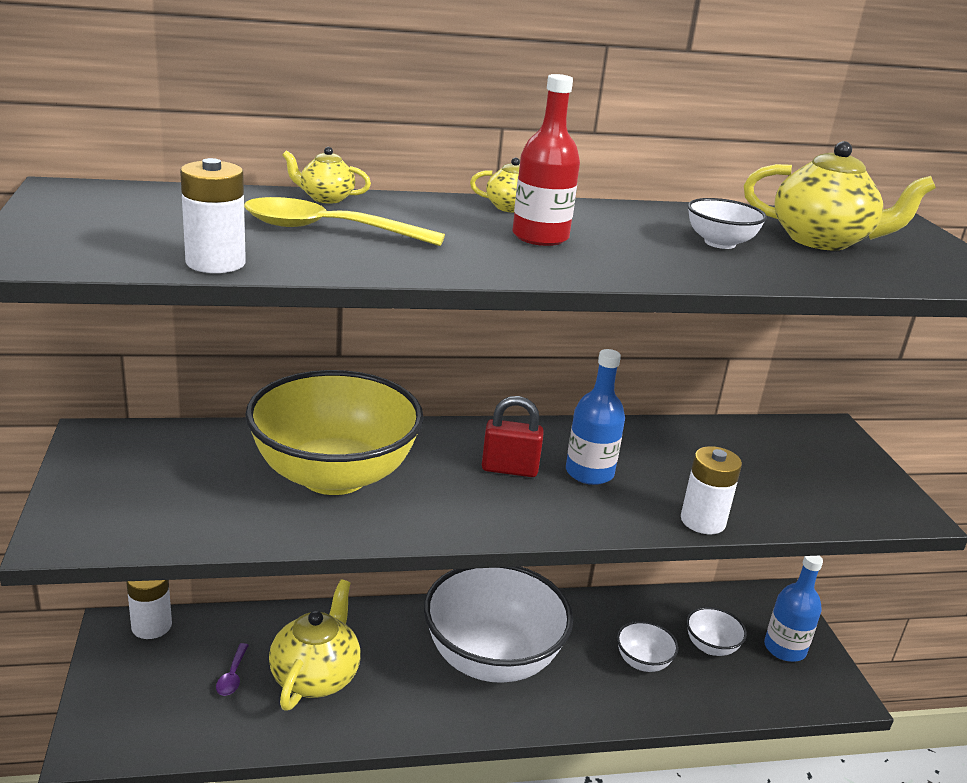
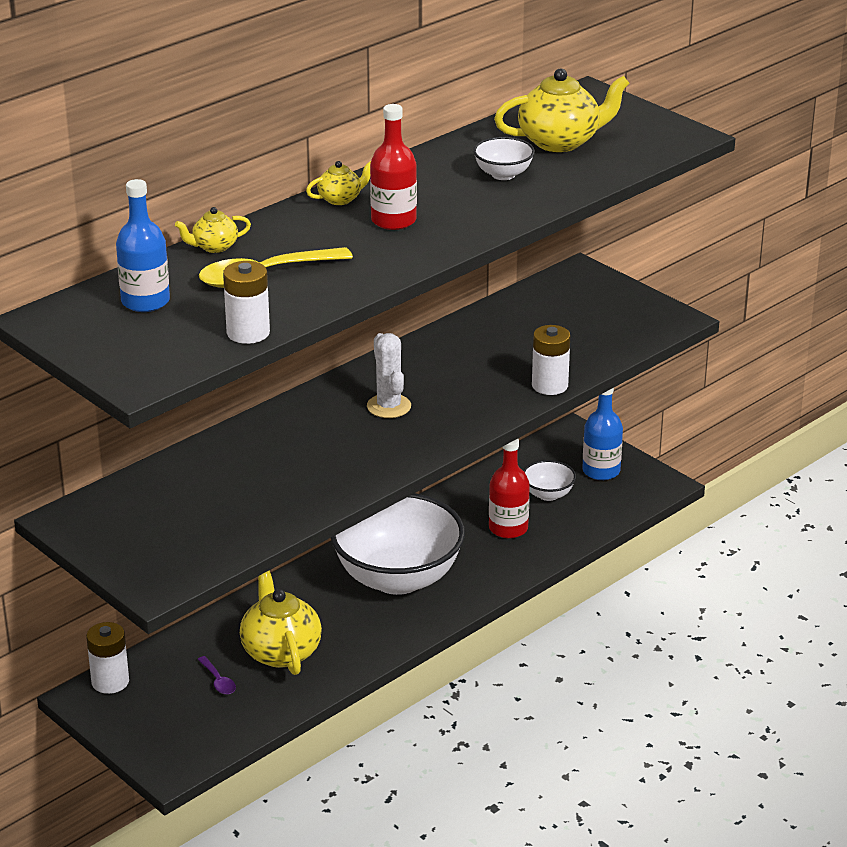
camera: 30 degrees left, 5 degrees up
(334, 475) = (276, 466): yellow bowl -> none
(509, 469) = (389, 406): red padlock -> white cactus
(589, 473) = (445, 384): blue bottle -> blue bottle (145, 301)
(643, 662) = (508, 528): white bowl -> red bottle

